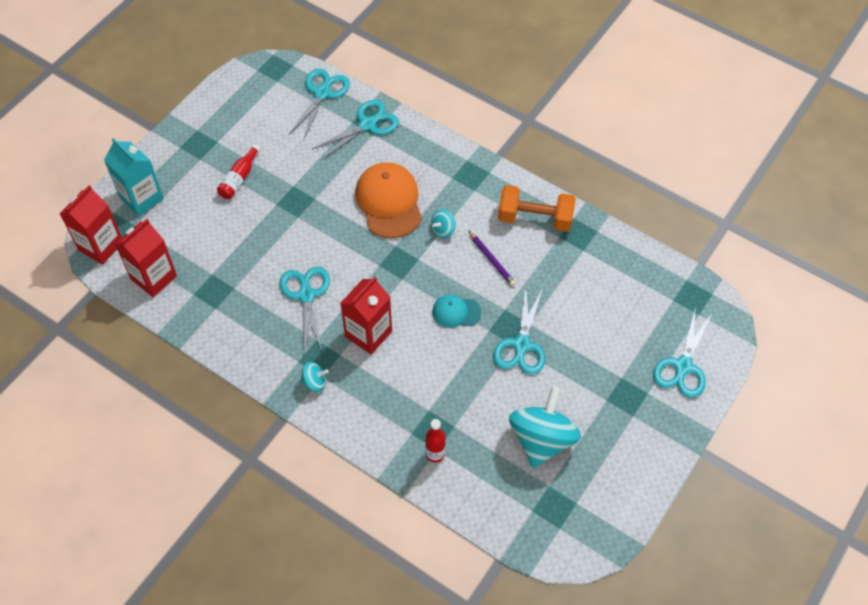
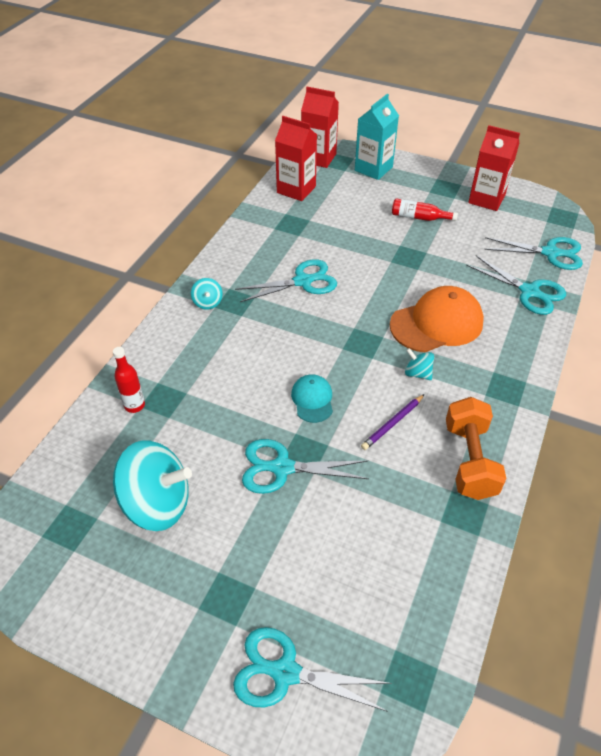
camera: 80 degrees right, 10 degrees down
(368, 334) = (269, 332): red carton -> red carton (486, 199)

